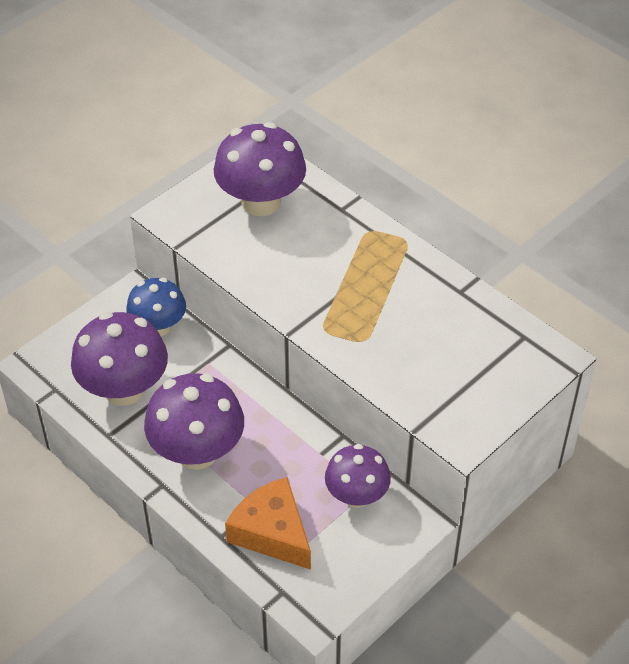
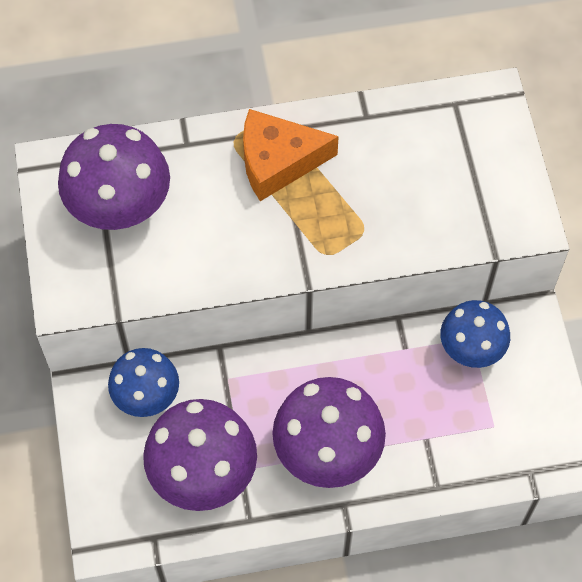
camera: 55 degrees left, 15 degrees up
(272, 532) = (462, 442): orange cheese -> orange cheese (278, 161)
(356, 496) = (471, 348): purple mushroom -> blue mushroom

